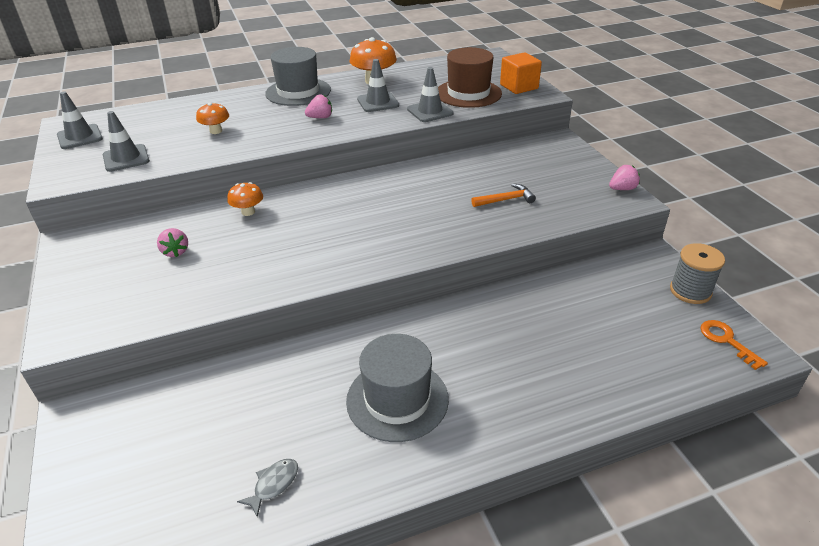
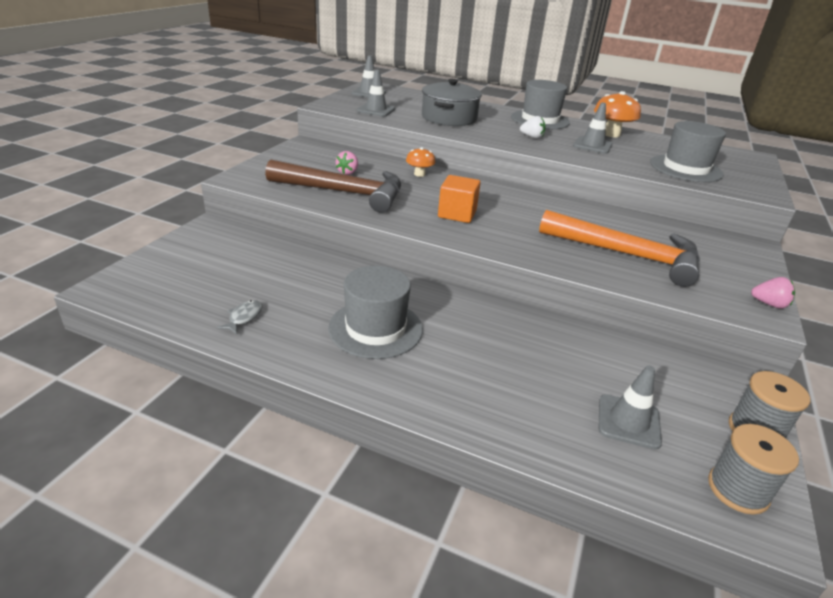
camera: 40 degrees right, 5 degrees down
(208, 279) = (344, 192): none -> brown hammer
(216, 131) = (449, 118): orange mushroom -> grey pot
(273, 484) = (244, 317): grey fish -> grey fish turned 60 degrees counterclockwise
(320, 117) = (532, 137): pink strawberry -> white strawberry
(430, 111) = (628, 165): grey traffic cone -> grey traffic cone (628, 421)
(468, 93) = (685, 168): brown hat -> grey hat
(506, 200) = (627, 255): orange hammer -> orange hammer, size x2.37
(519, 87) = (747, 182): orange cube -> orange cube (457, 214)
(726, 340) = (738, 490): orange key -> grey spool

